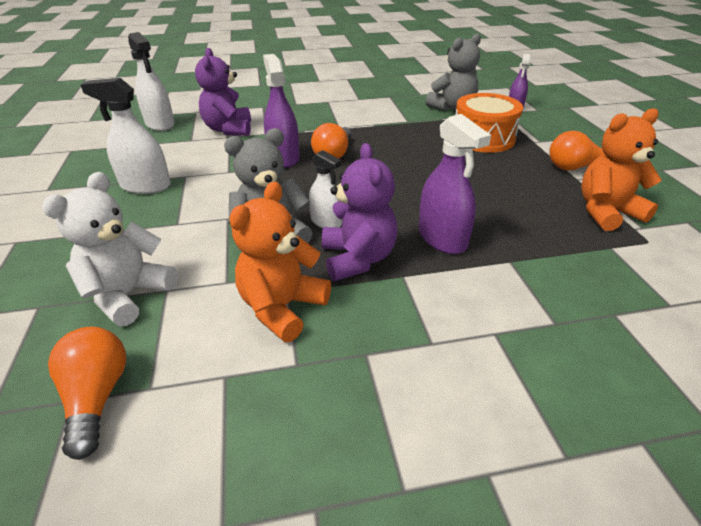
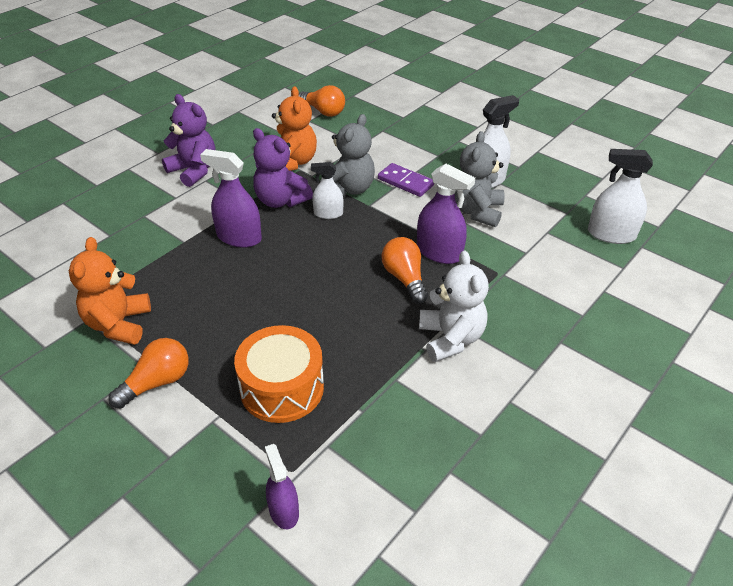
camera: 140 degrees right, 5 degrees up
(128, 294) = (373, 136): white teddy bear -> white teddy bear (450, 338)
(208, 217) = (405, 182): none -> purple domino
(229, 129) = (543, 260): purple teddy bear -> purple teddy bear (194, 171)
(452, 108) = (370, 450): grey teddy bear -> grey teddy bear (476, 211)
(606, 212) = (118, 324): orange teddy bear -> orange teddy bear turned 150 degrees clockwise

